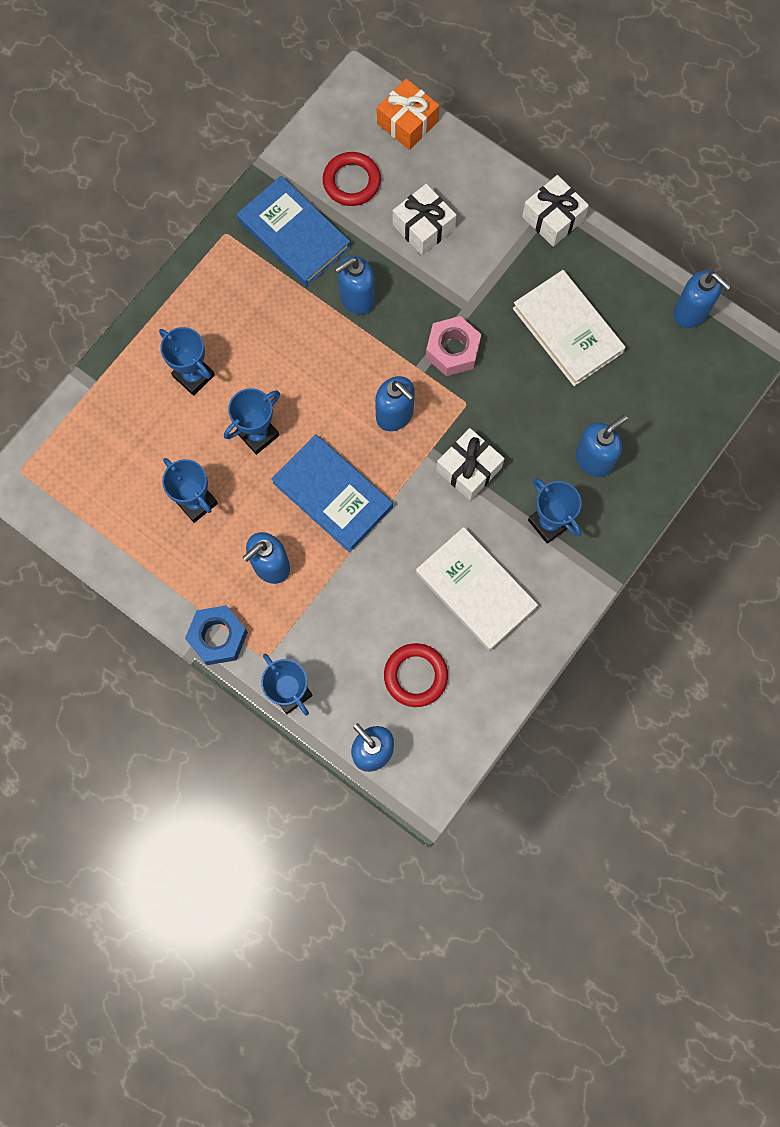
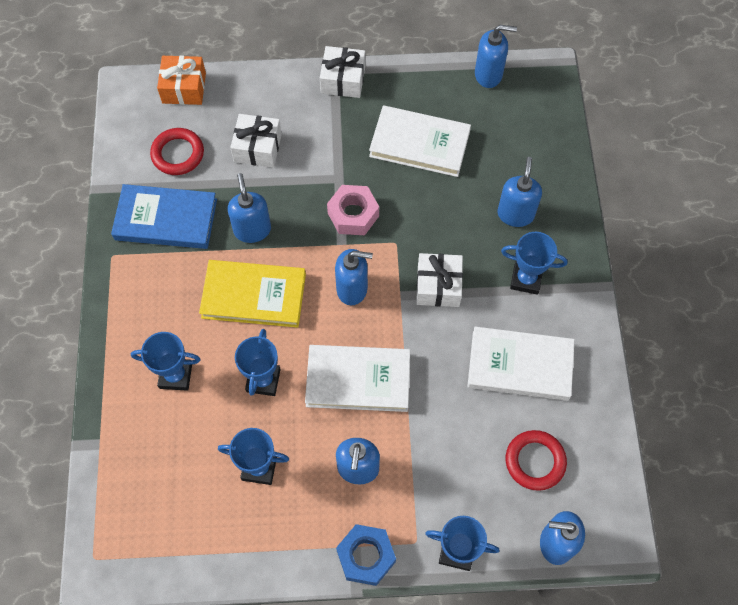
camera: 40 degrees left, 10 degrees down
(309, 357) = (254, 296): none -> yellow book
(332, 495) = (358, 380): blue book -> white book
(356, 298) = (252, 230): blue soap dispenser -> blue soap dispenser turned 150 degrees clockwise

